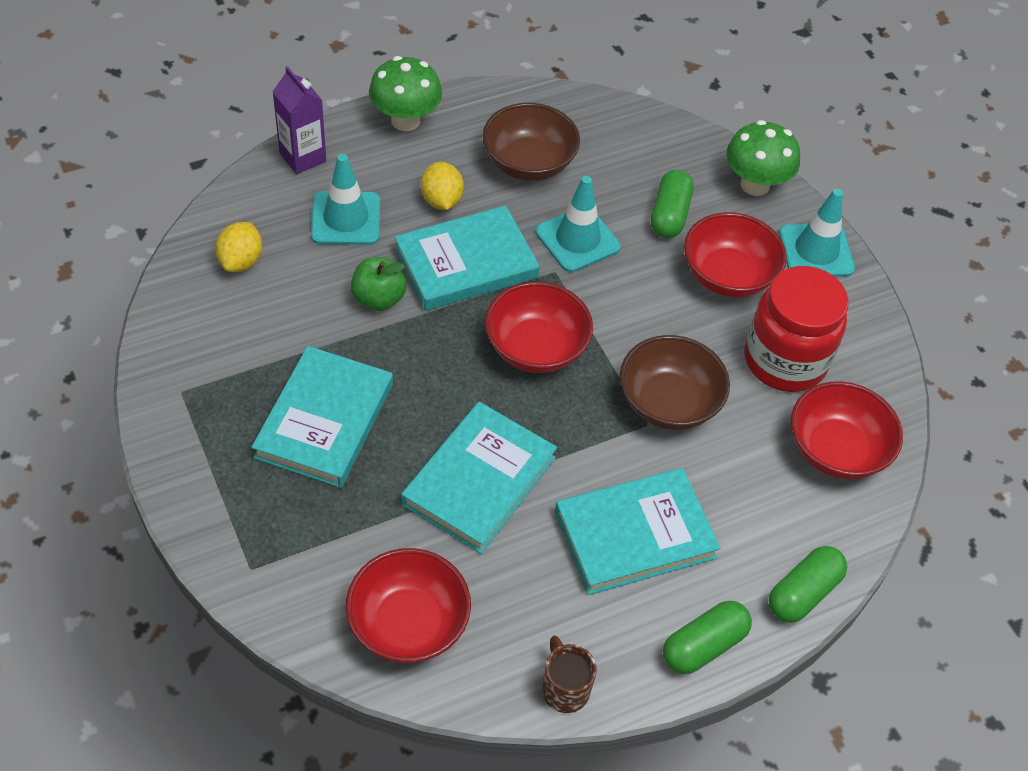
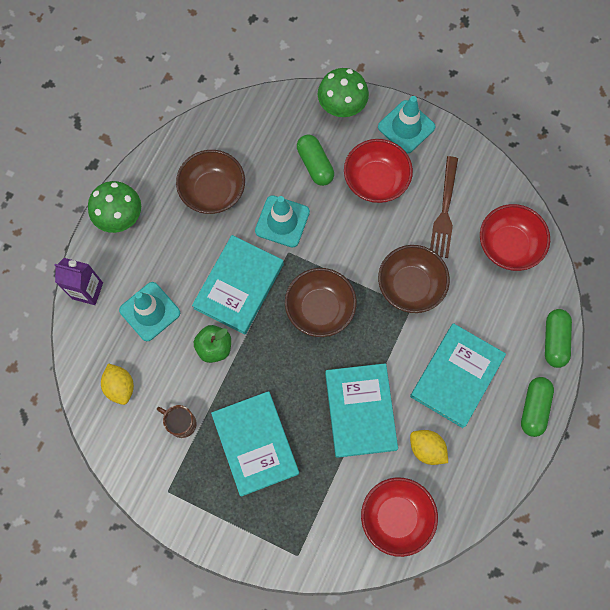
camera: 35 degrees left, 20 degrees up
(441, 200) = (189, 256): yellow lemon -> yellow lemon (426, 449)
(536, 348) = (320, 309): red bowl -> brown bowl
(564, 688) = (493, 485): brown mug -> brown mug (181, 423)
(785, 361) = (444, 211): red jar -> brown fork

